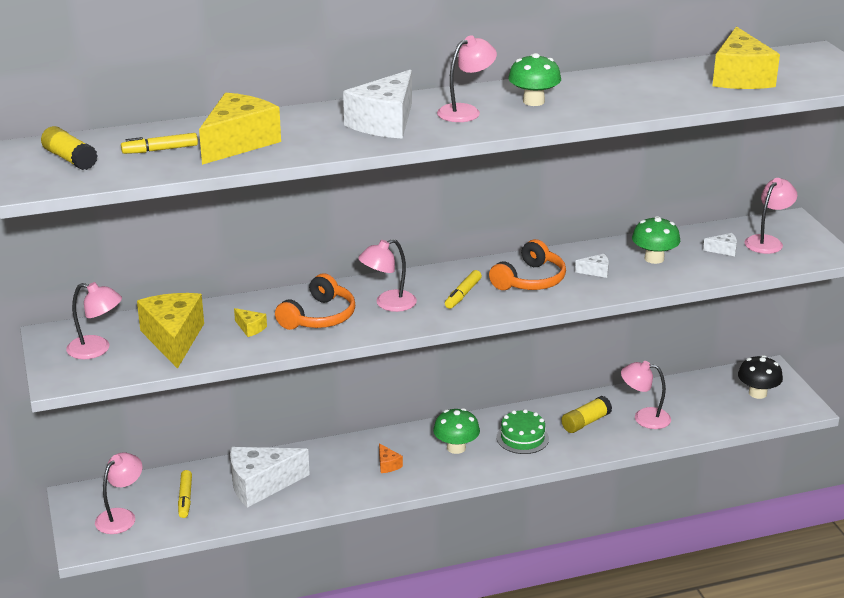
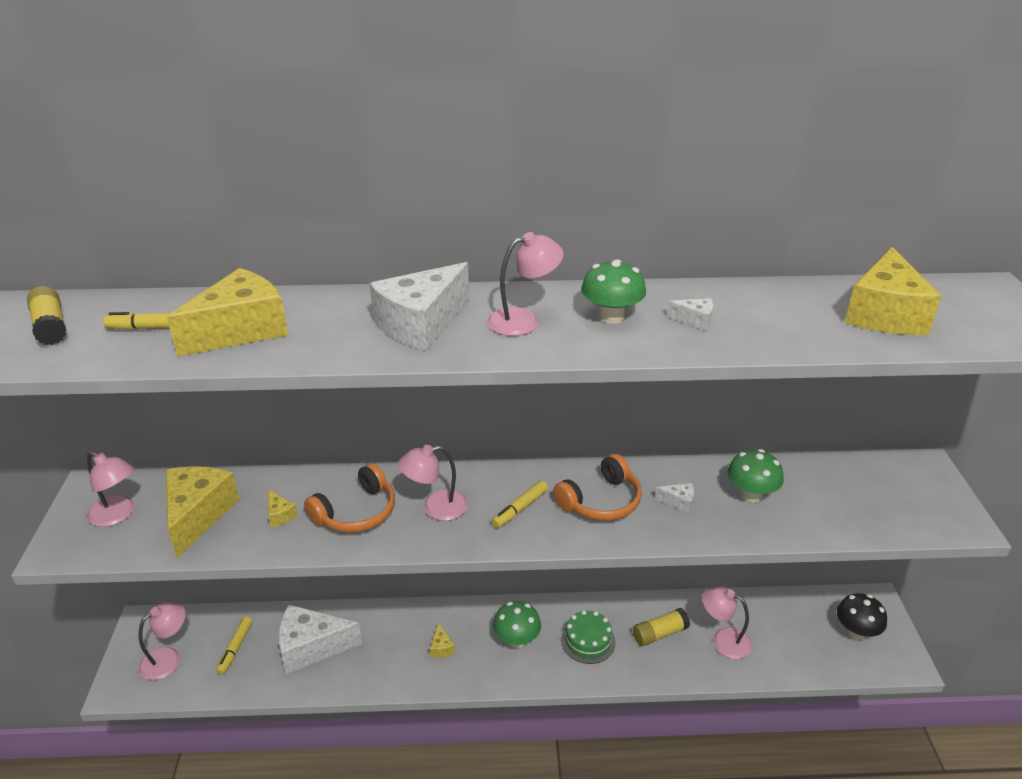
camera: 15 degrees right, 5 degrees up
(388, 465) = (441, 647): orange cheese -> yellow cheese
(723, 250) = (836, 496): white cheese -> white cheese (695, 320)
(767, 241) = (891, 492): pink lamp -> none

